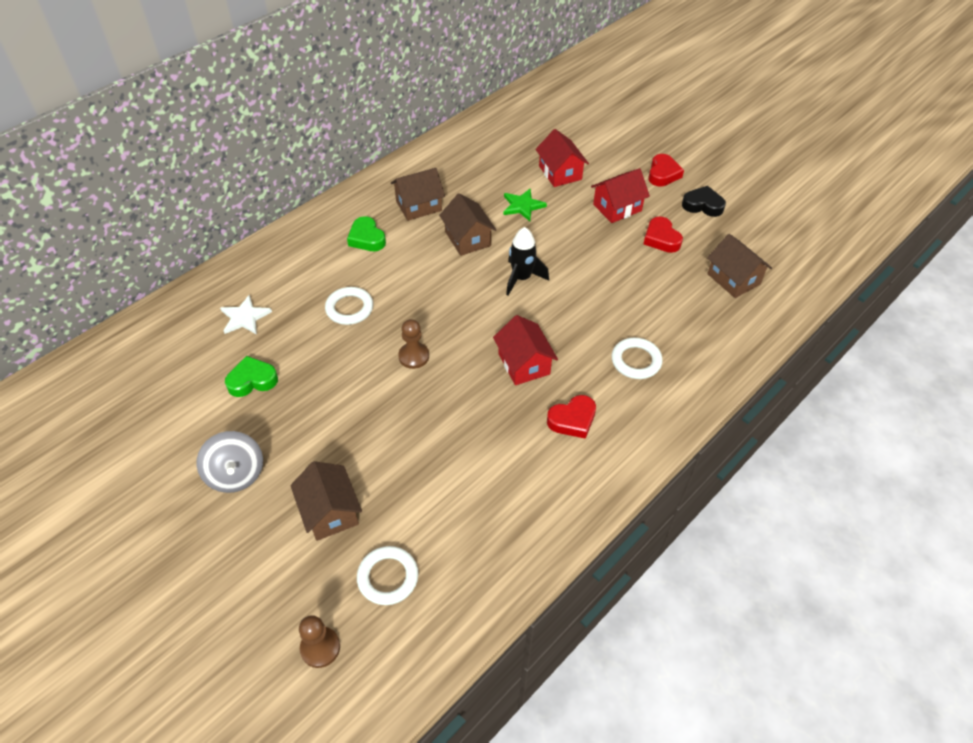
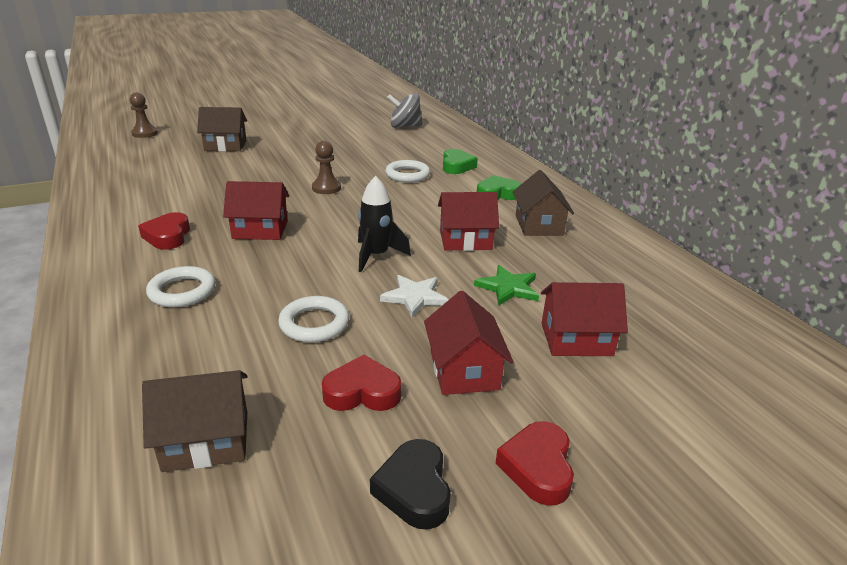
camera: 110 degrees right, 20 degrees down
(236, 474) = (290, 129): grey spinning top -> grey spinning top (404, 126)
(245, 317) = (429, 144): white star -> white star (415, 297)
(252, 380) = (364, 140): green heart -> green heart (457, 166)
(388, 577) = (154, 152): white ring -> white ring (314, 323)
(468, 239) = (465, 240): brown house -> red house
(663, 174) = (538, 467): red heart -> red heart turned 60 degrees clockwise
(703, 205) = (414, 489): black heart -> black heart turned 135 degrees clockwise

